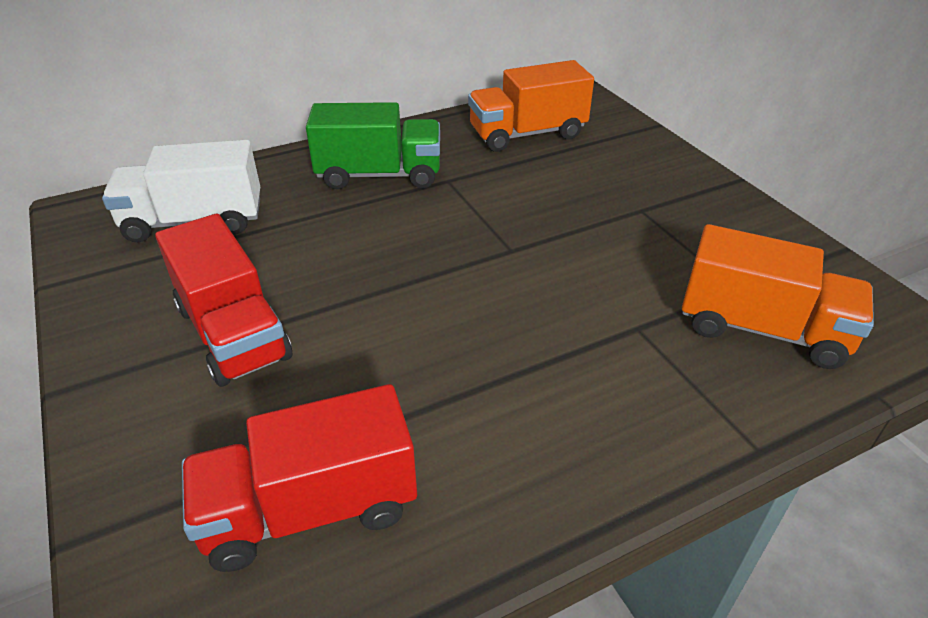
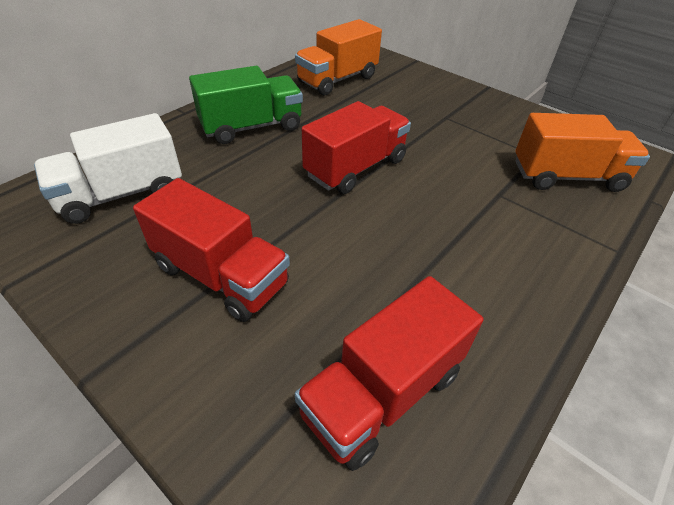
camera: 25 degrees left, 5 degrees up
(468, 250) = (355, 168): none -> red truck

